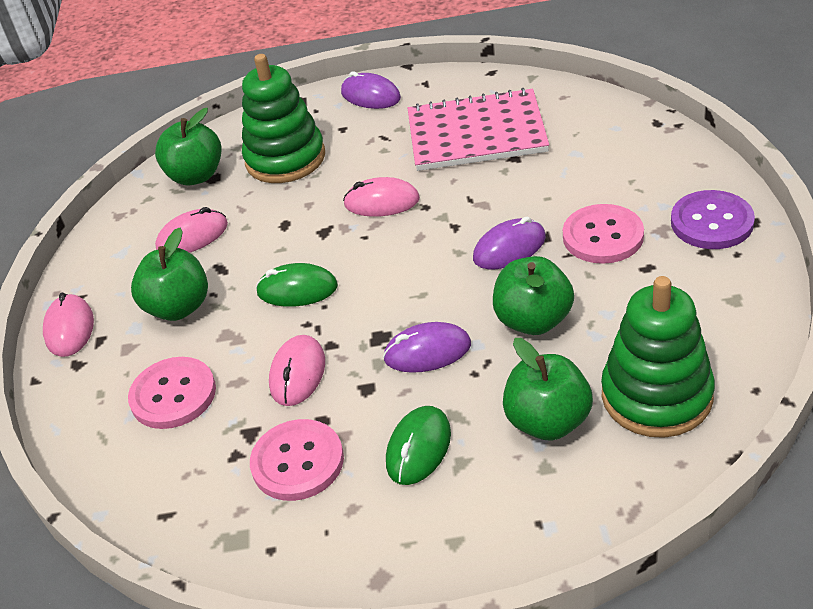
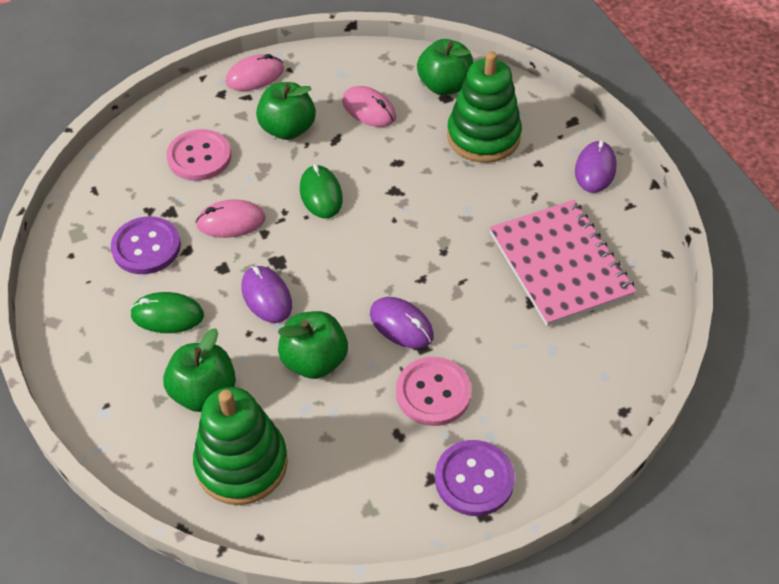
camera: 65 degrees right, 10 degrees up
(297, 462) = (146, 247): pink button -> purple button
(382, 202) = (441, 219): pink mouse -> none

